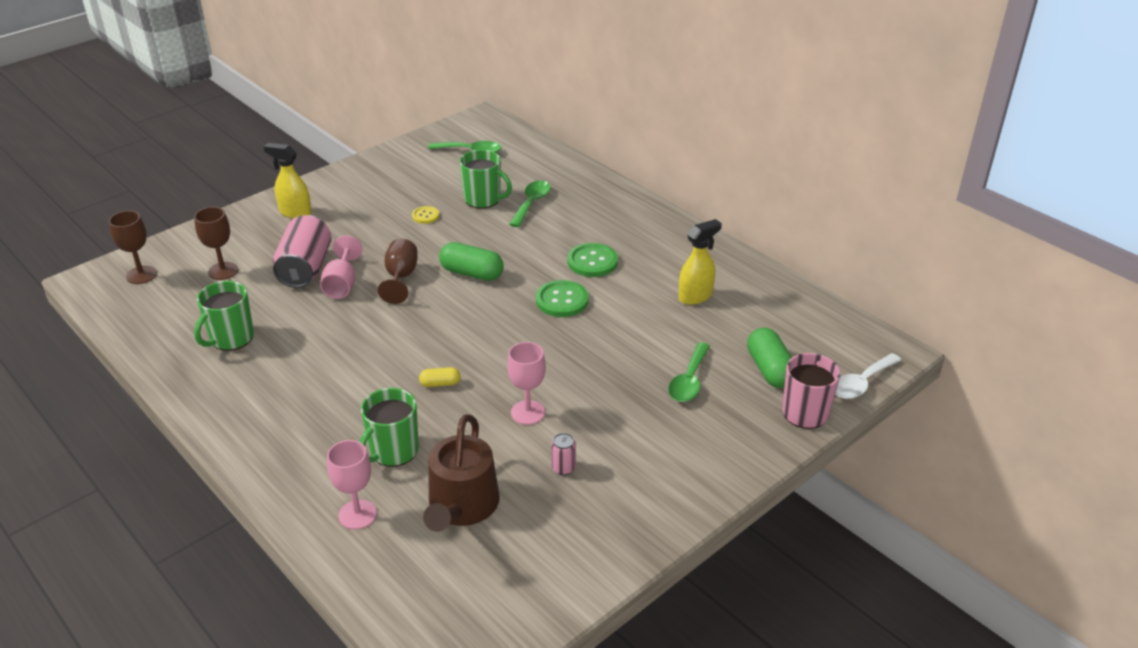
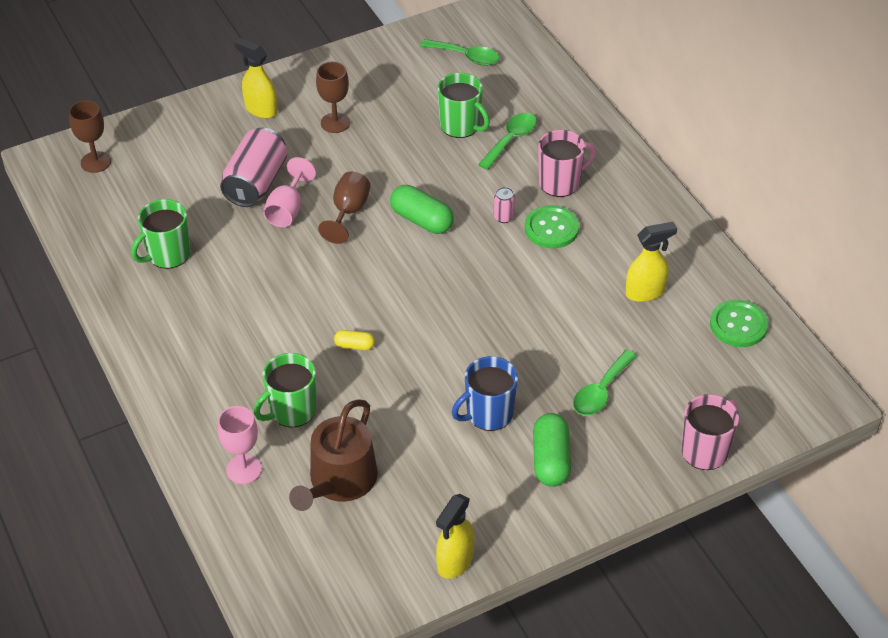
camera: 15 degrees right, 10 degrees up
(223, 271) = (175, 172): brown goblet -> brown goblet (335, 123)
(425, 216) = (394, 137): yellow button -> none
(527, 412) = (429, 395): pink goblet -> none
(562, 300) = (504, 271): green button -> green button (738, 325)
(563, 468) = (445, 461): pink can -> pink can (503, 217)
(587, 227) = (560, 182): none -> pink mug
(590, 418) = (488, 414): none -> blue mug
(606, 558) = (455, 561): none -> yellow spray bottle
(770, 370) = (689, 395): green capsule -> green capsule (551, 460)
(861, 383) = (777, 429): white spoon -> none

